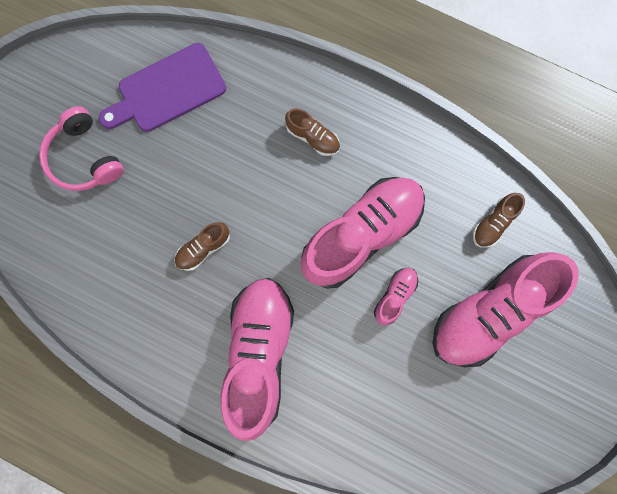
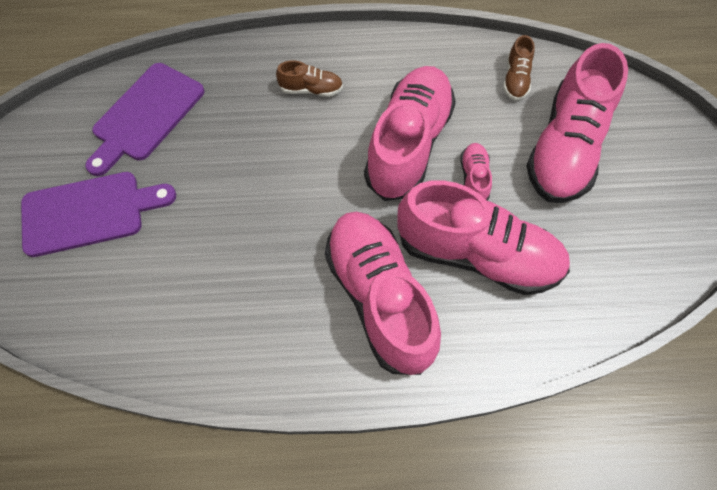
camera: 30 degrees left, 15 degrees down
(85, 158) = (89, 212): pink headphones -> purple cutting board
(203, 248) = (263, 232): brown shoe -> none
(355, 362) = (477, 254): none -> pink shoe

